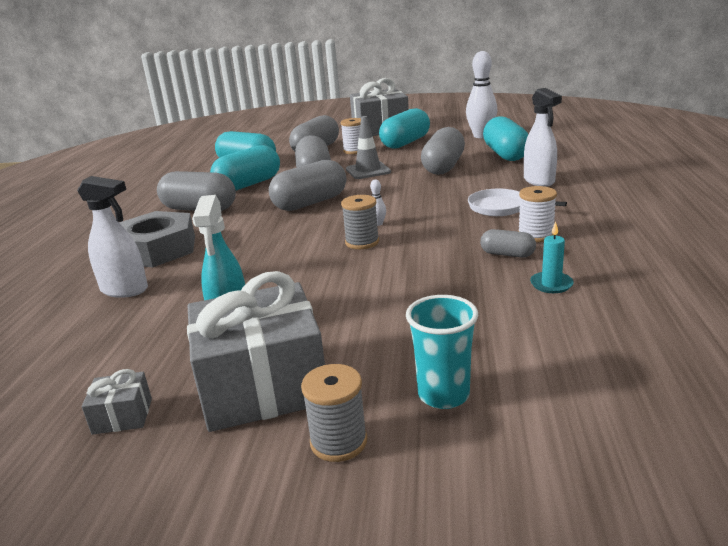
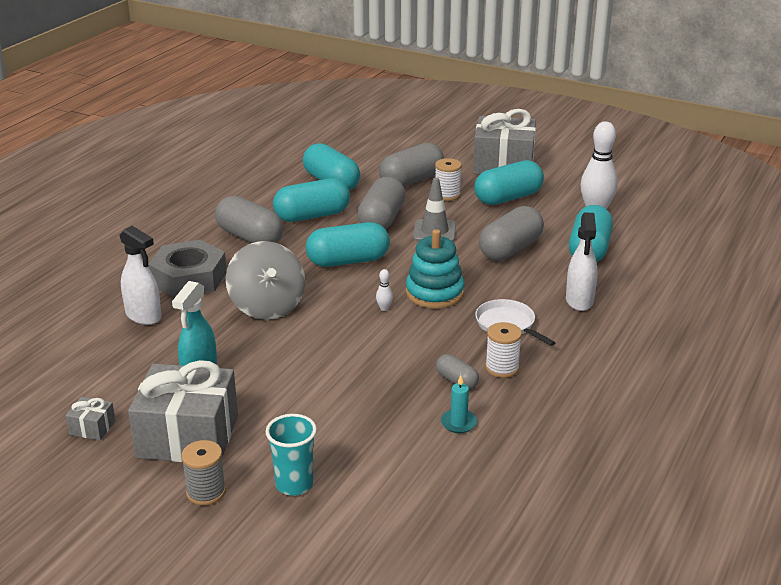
camera: 20 degrees right, 5 degrees up
(260, 250) = (267, 306): none -> grey spinning top
(310, 203) = (348, 261): grey capsule -> turquoise capsule
(362, 242) = (353, 326): grey spool -> none
(412, 204) = (434, 293): none -> turquoise stacking toy

